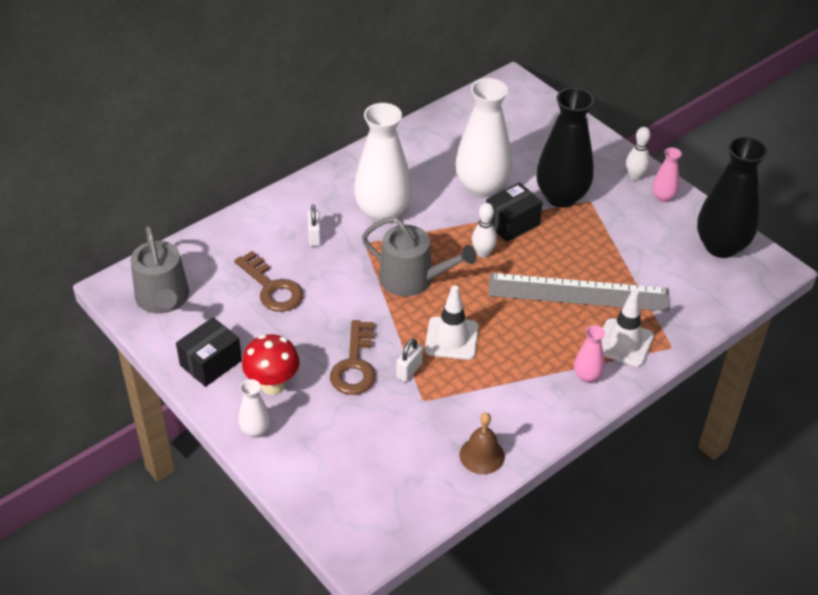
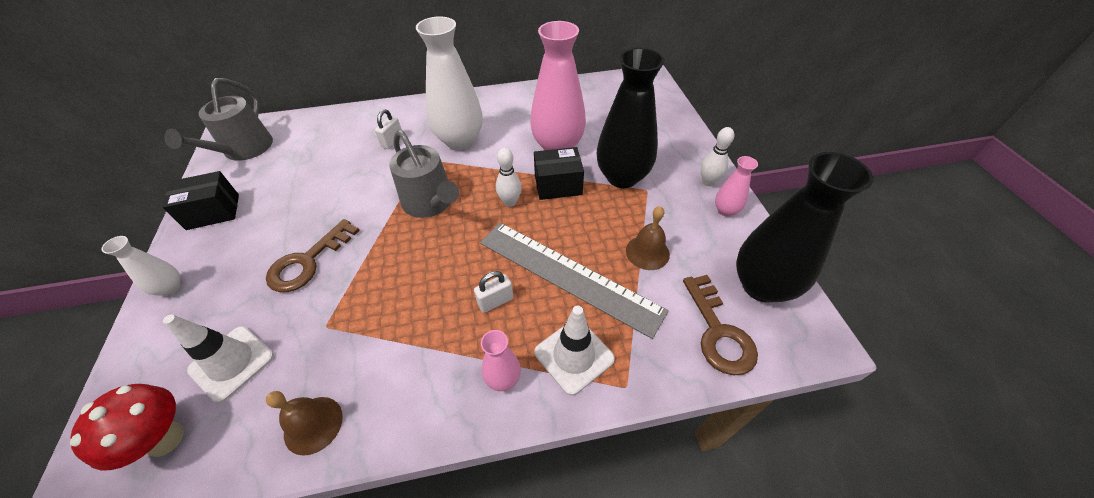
camera: 30 degrees right, 5 degrees up
(272, 288) = (321, 169): brown key -> brown key (718, 332)
(273, 385) = (230, 251): red mushroom -> red mushroom (165, 439)
(409, 370) = (344, 288): white padlock -> white padlock (495, 301)
(451, 338) = (410, 272): white traffic cone -> white traffic cone (232, 363)
(482, 187) = (557, 146): white vase -> pink vase
(625, 252) = (647, 252): none -> brown bell

